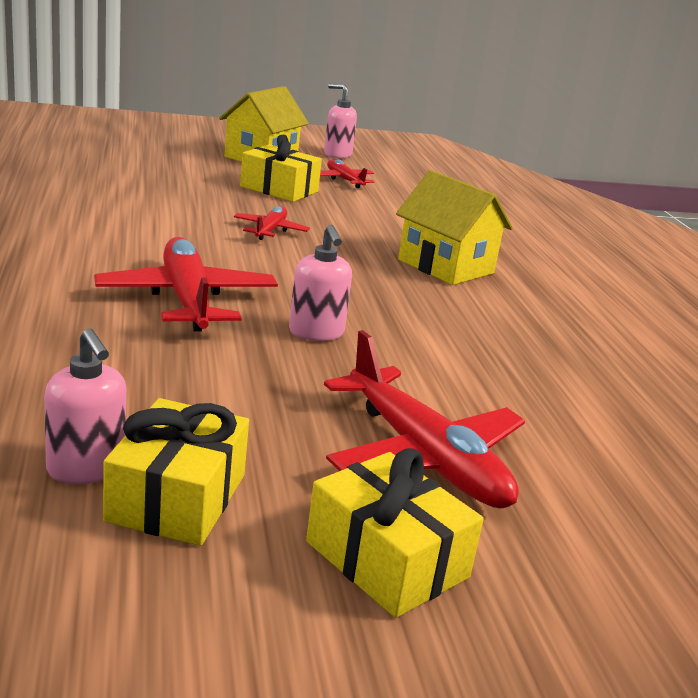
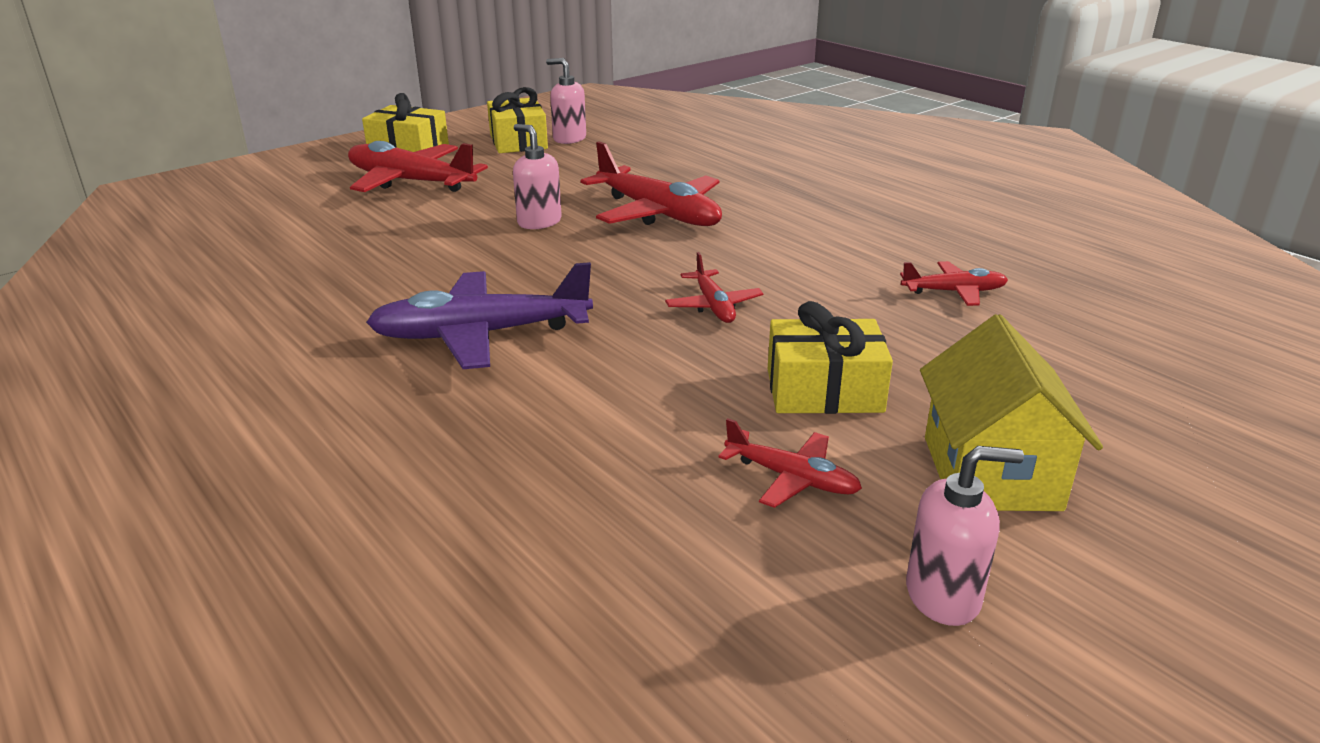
camera: 155 degrees right, 5 degrees up
(106, 188) = (953, 292): none -> red plane
(445, 266) = (482, 334): yellow house -> purple plane

